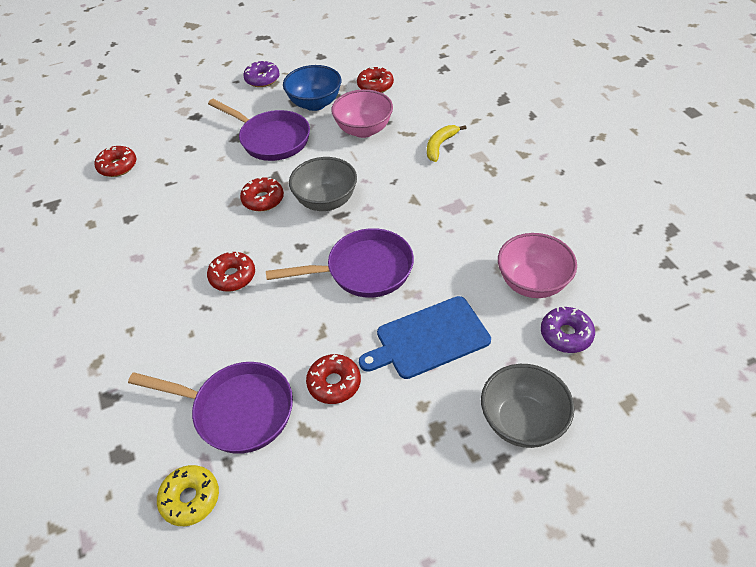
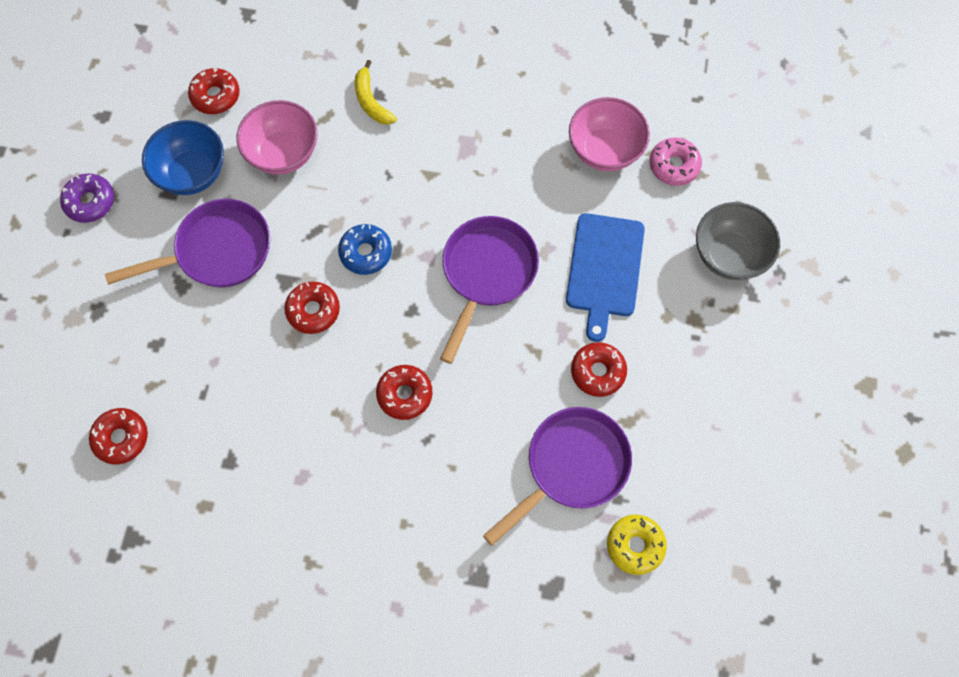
camera: 60 degrees left, 20 degrees up
(326, 201) = (366, 253): grey bowl -> blue donut
(566, 334) = (674, 165): purple donut -> pink donut

